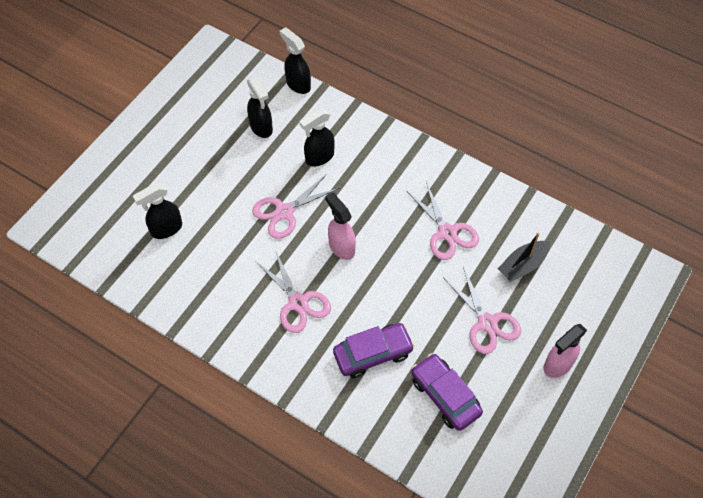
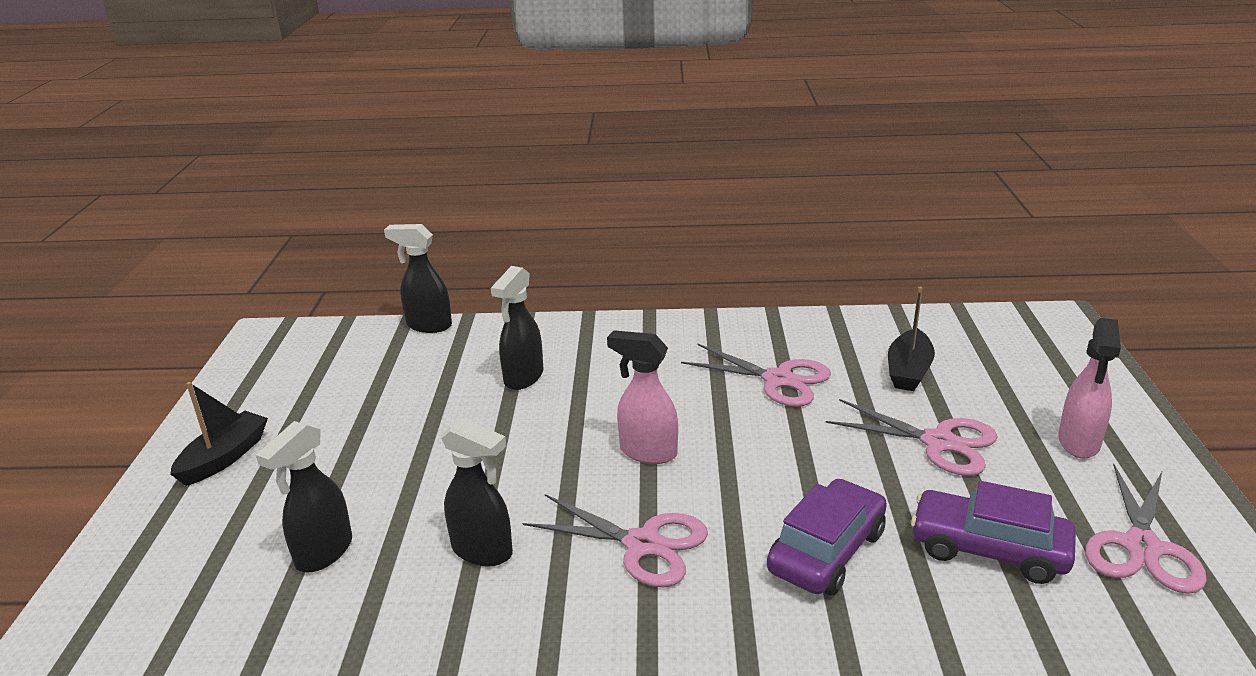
camera: 30 degrees left, 30 degrees down
(152, 141) = (224, 458): none -> black boat
(261, 127) = (407, 381): black spray bottle -> black spray bottle (483, 551)
(284, 212) = (521, 451): pink scissors -> pink scissors (1141, 547)

